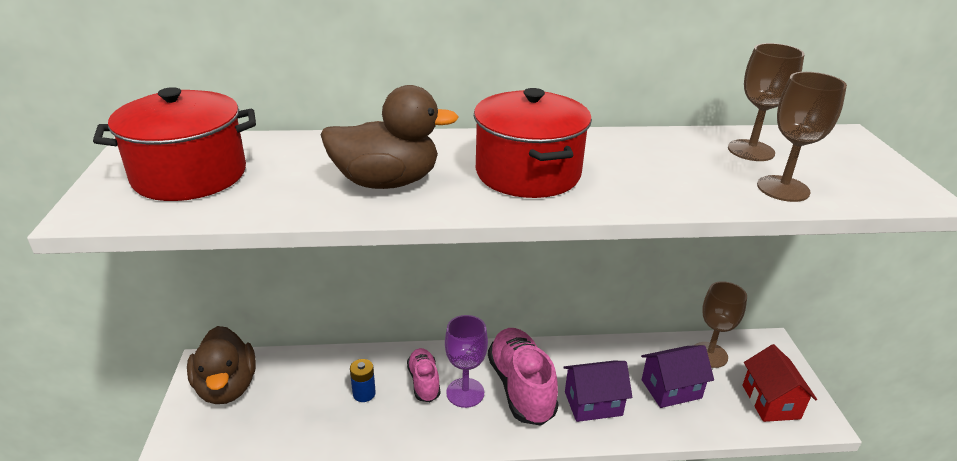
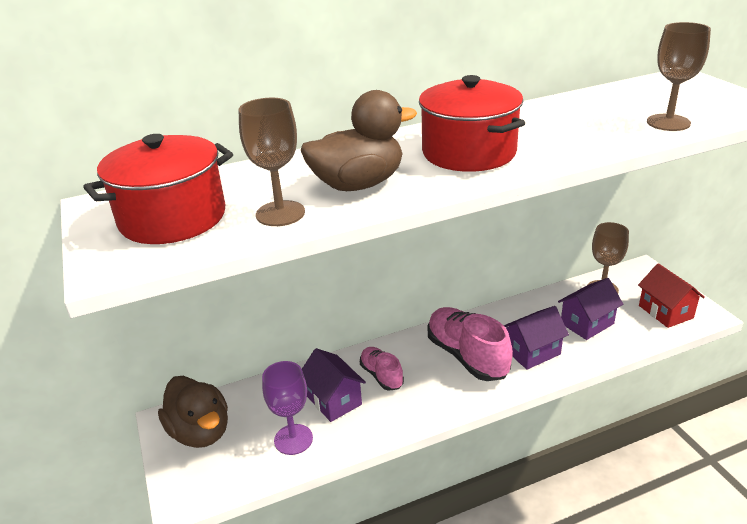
camera: 15 degrees left, 0 degrees up
(364, 393) = (333, 400): blue battery -> purple house
(465, 392) = (422, 374): purple goblet -> purple goblet (293, 439)
(751, 150) = (624, 101): brown goblet -> brown goblet (280, 213)

